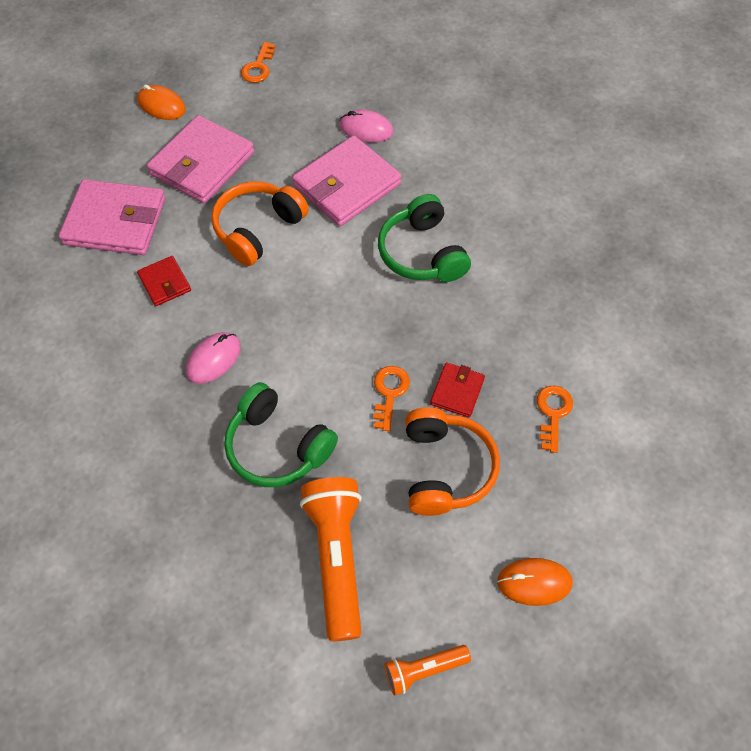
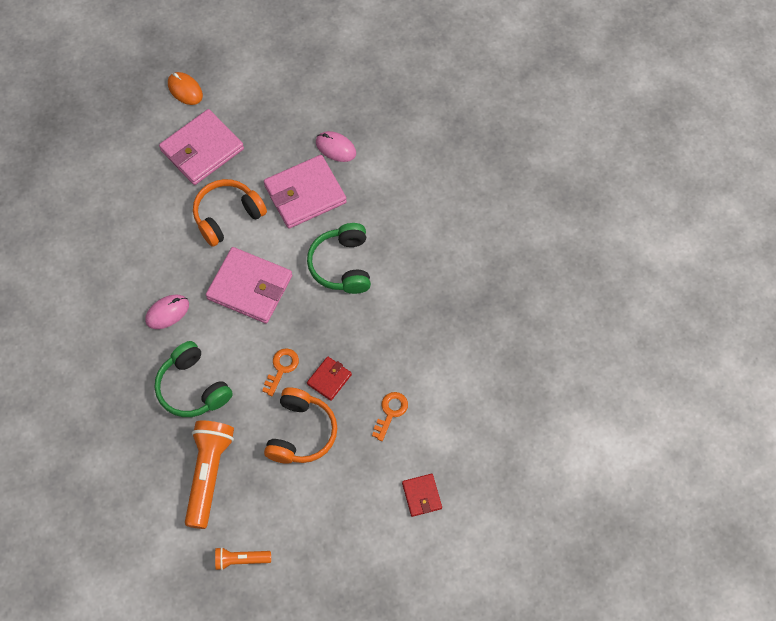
camera: 15 degrees right, 5 degrees up
(115, 221) = (126, 185): pink wallet -> pink wallet (250, 287)
(165, 283) = (149, 244): red wallet -> red wallet (422, 496)
(258, 67) = (269, 71): orange key -> none
(534, 582) = (332, 524): orange mouse -> none

